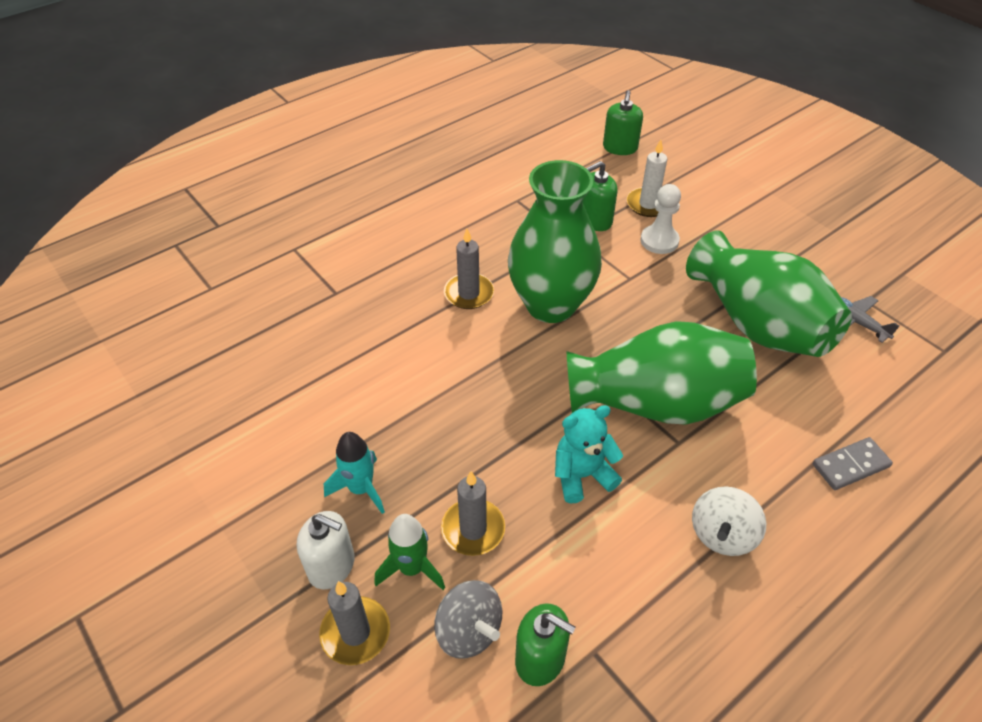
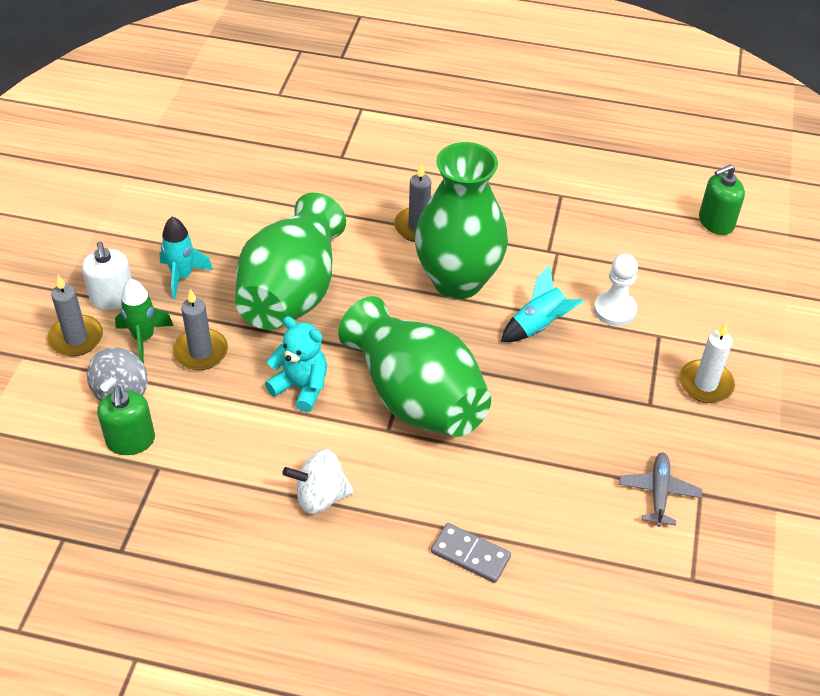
camera: 50 degrees right, 0 degrees up
(595, 220) = (593, 256): green soap dispenser -> none
(640, 288) = (538, 325): none -> turquoise rocket
(648, 204) = (657, 279): white candle -> white candle (705, 384)
(757, 324) = (578, 424): green vase -> green vase (291, 292)

